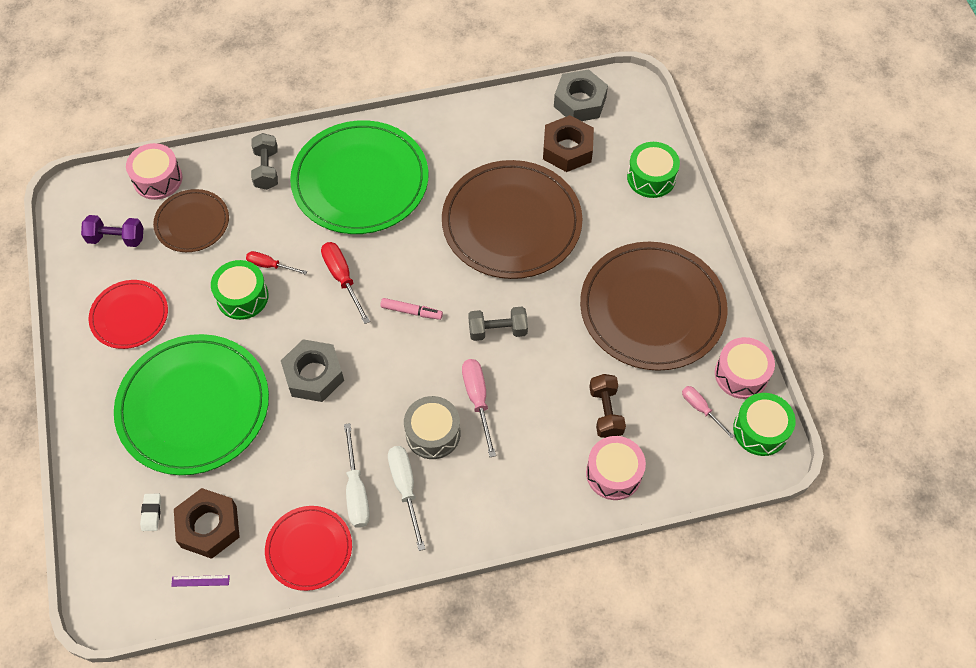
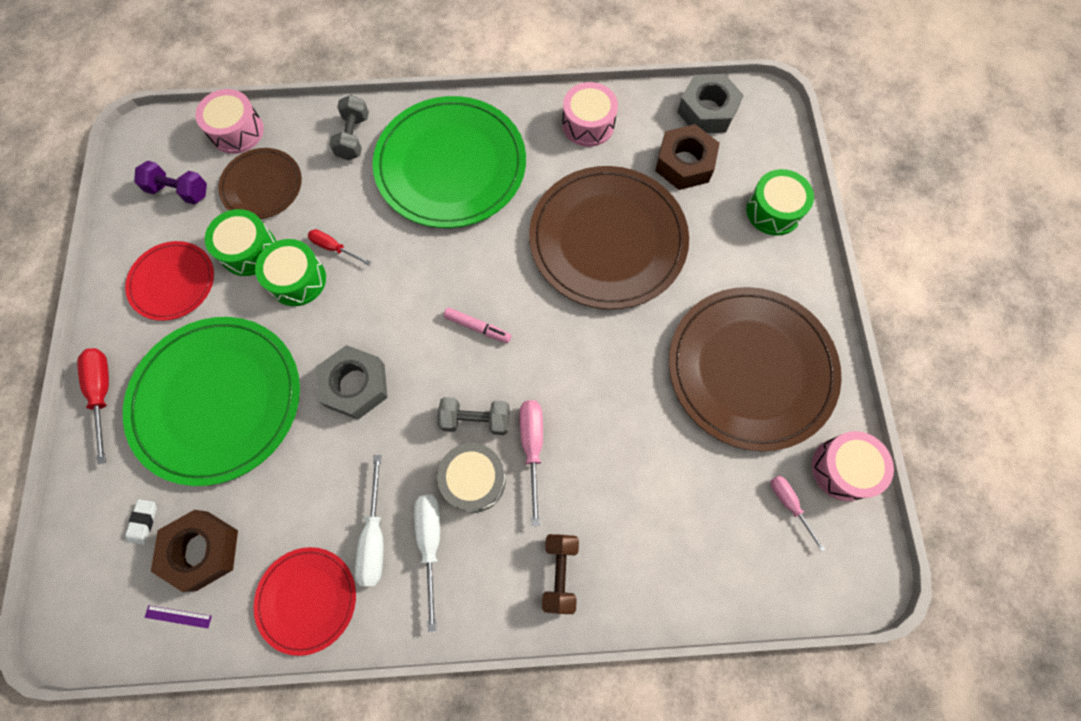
camera: 10 degrees right, 10 degrees up
(342, 278) = (409, 276): red screwdriver -> red screwdriver (103, 394)
(497, 330) = (570, 366): grey dumbbell -> grey dumbbell (475, 420)
(605, 412) = (676, 489): brown dumbbell -> brown dumbbell (559, 573)
(613, 473) = (673, 568): pink drum -> pink drum (588, 124)
(760, 430) = (856, 544): green drum -> green drum (248, 250)

